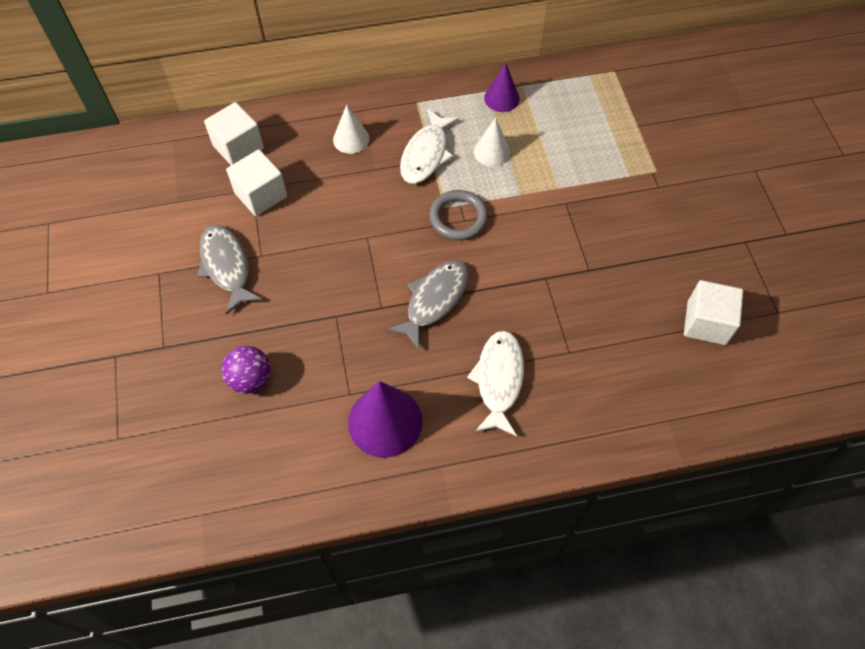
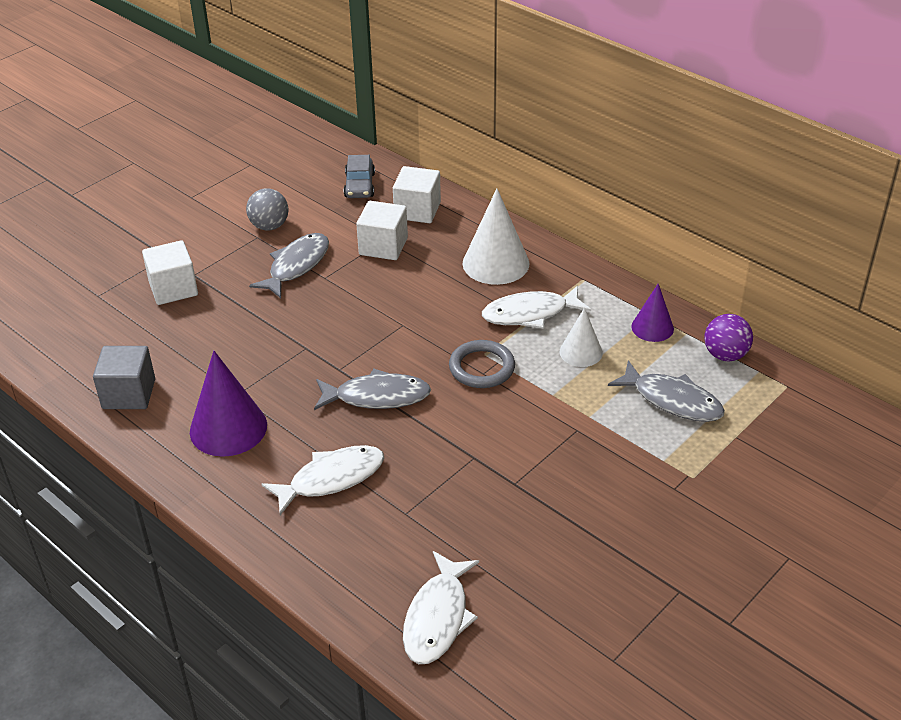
camera: 55 degrees right, 20 degrees down
(153, 256) = (269, 226): none -> grey ball
(165, 165) = (359, 185): none -> grey car
(251, 379) = (204, 333): purple ball -> purple ball (725, 355)
(279, 477) = (129, 394): none -> grey cube
(351, 139) = (495, 263): white cone -> white cone, size x1.69
(580, 135) = (672, 400): none -> grey fish
(680, 389) = (438, 617): none -> white fish
(706, 323) = (539, 603): white cube -> white cube (173, 289)

